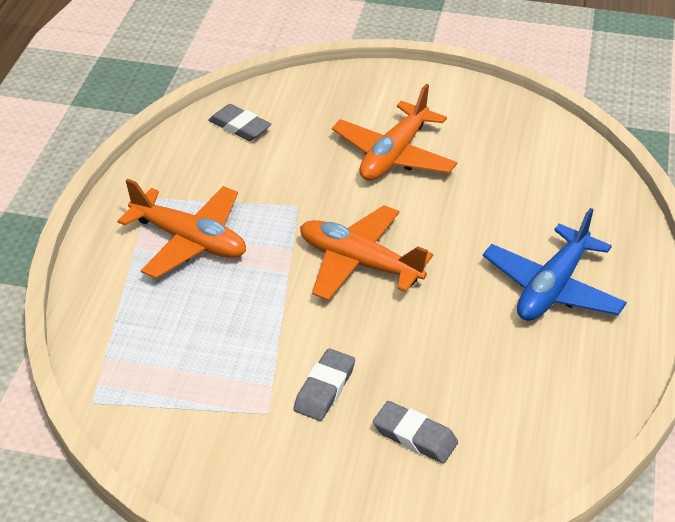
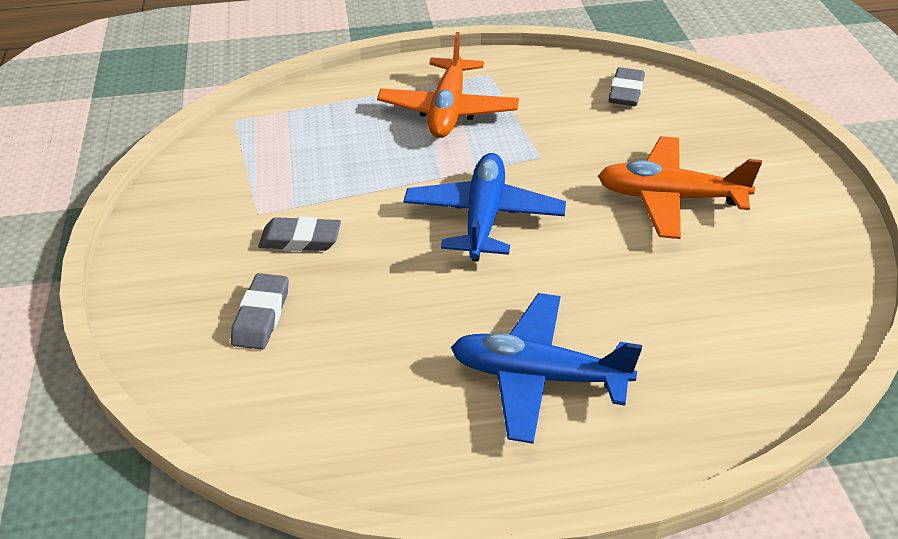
camera: 70 degrees right, 0 degrees up
(359, 263) = (484, 217): orange plane -> blue plane

